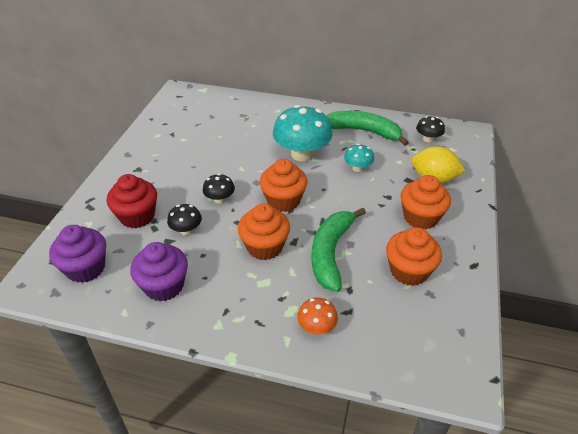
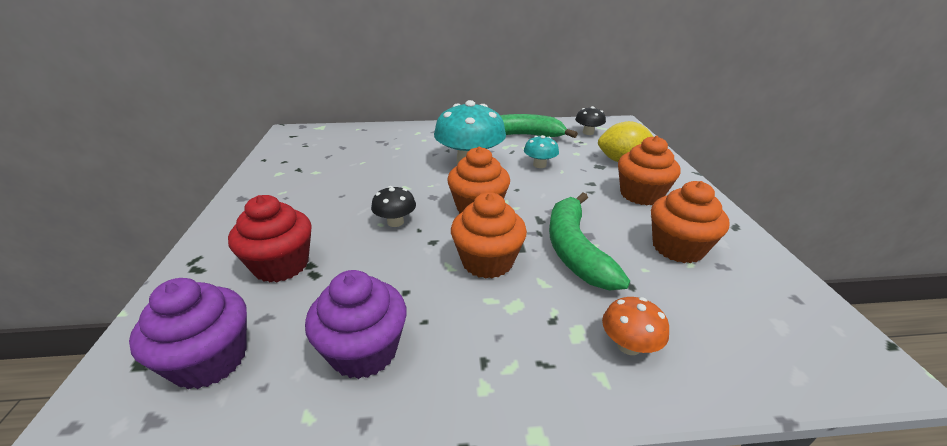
camera: 20 degrees left, 10 degrees down
(186, 230) = (365, 266): black mushroom -> none

